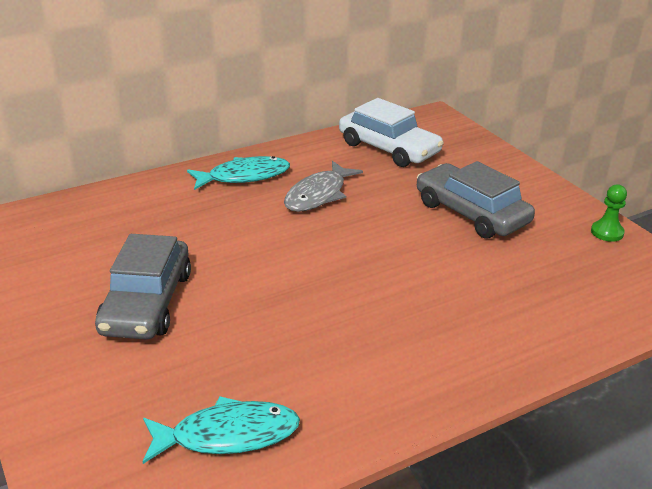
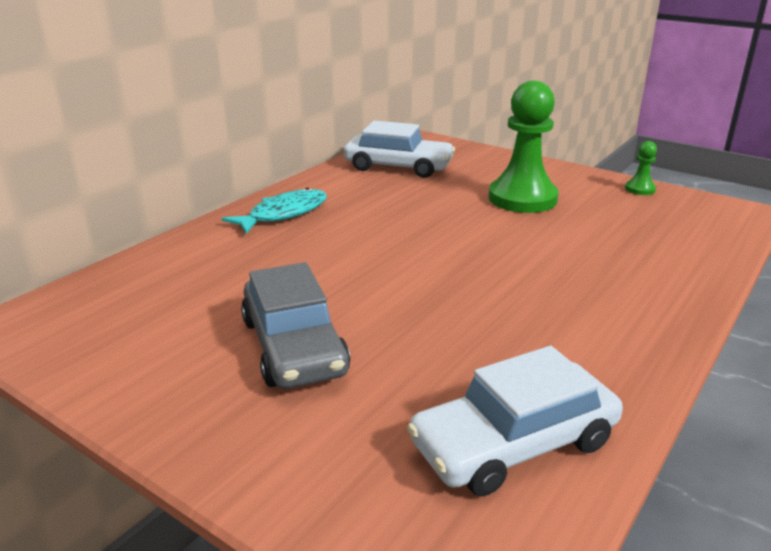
camera: 25 degrees left, 5 degrees down
(228, 435) = (514, 443): turquoise fish -> white car
(318, 195) = (373, 213): grey fish -> none
(471, 213) = (522, 198): grey car -> green pawn

